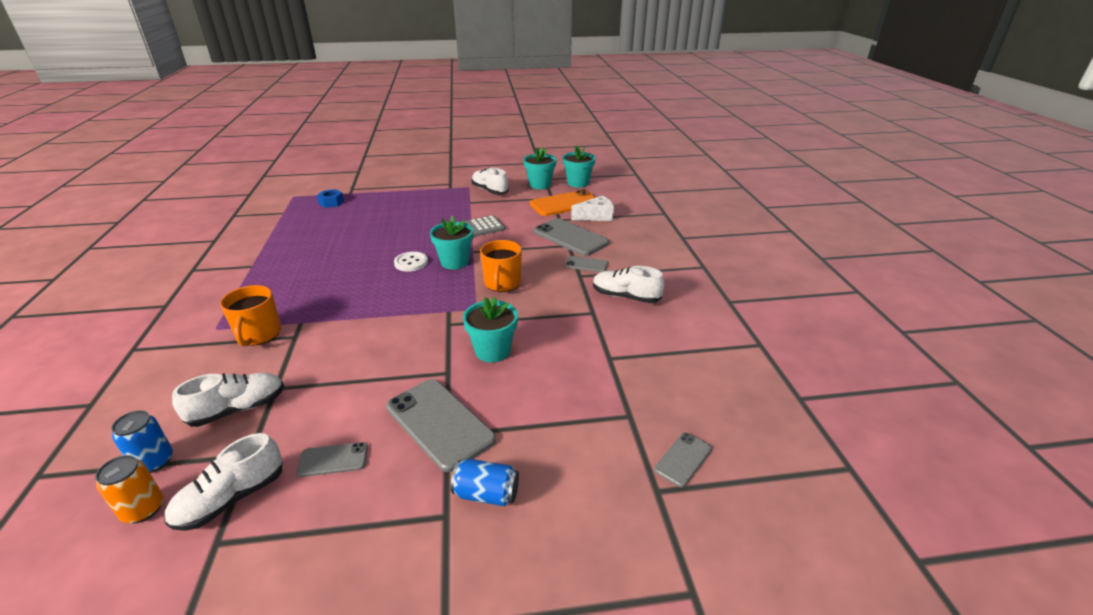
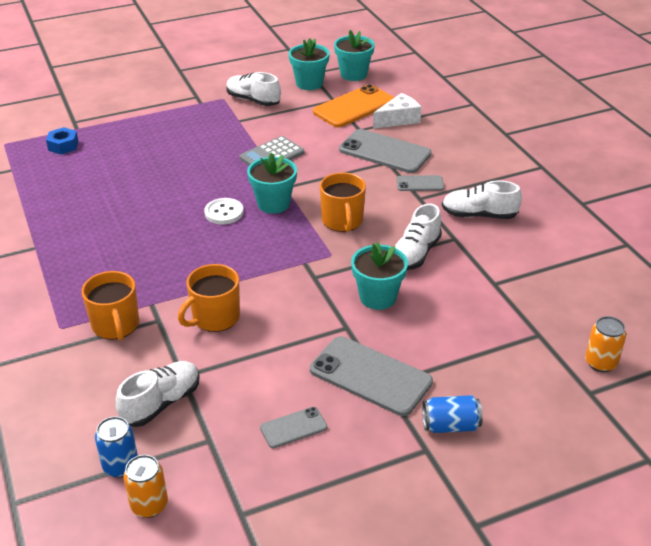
camera: 15 degrees left, 5 degrees up
(231, 498) = (225, 479): white shoe -> white shoe (415, 254)
(341, 343) = (215, 318): none -> orange mug
(683, 459) = (600, 363): grey phone -> orange can

